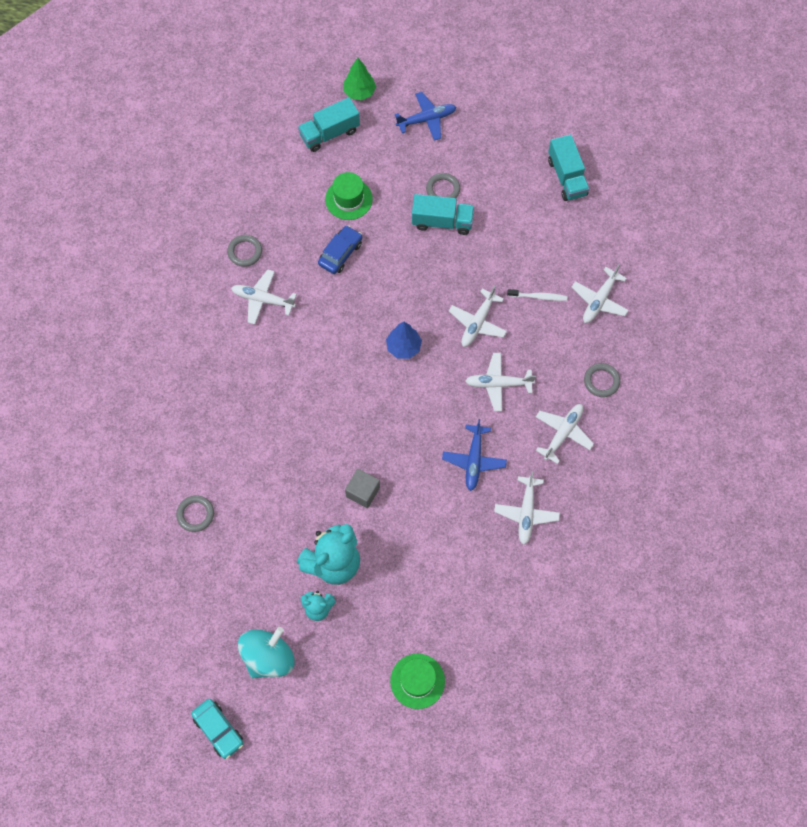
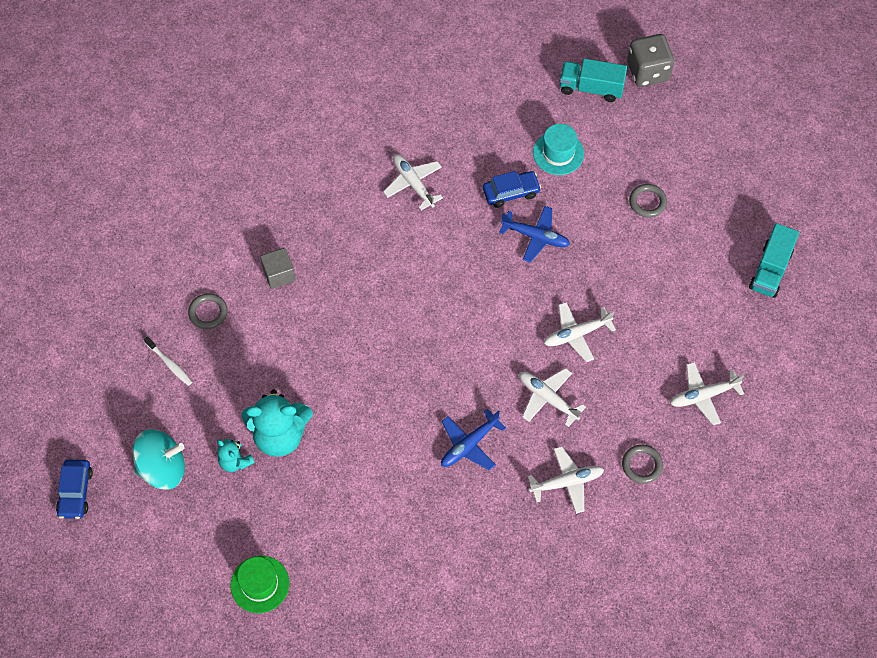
camera: 40 degrees right, 5 degrees down
(218, 729) = (75, 492): turquoise car -> blue car
(245, 252) = (433, 135): grey ring -> none
(348, 199) = (558, 153): green hat -> turquoise hat
(359, 92) = (648, 71): green tree -> grey dice
(363, 492) = (354, 398): grey cube -> grey cube (279, 274)
(403, 347) = (494, 307): blue tree -> none
(426, 119) = (686, 134): blue plane -> blue plane (535, 236)
(442, 221) = (622, 228): turquoise truck -> none
(526, 512) = (474, 522): white plane -> none
(538, 297) = (650, 352): white toothbrush -> white toothbrush (169, 364)

